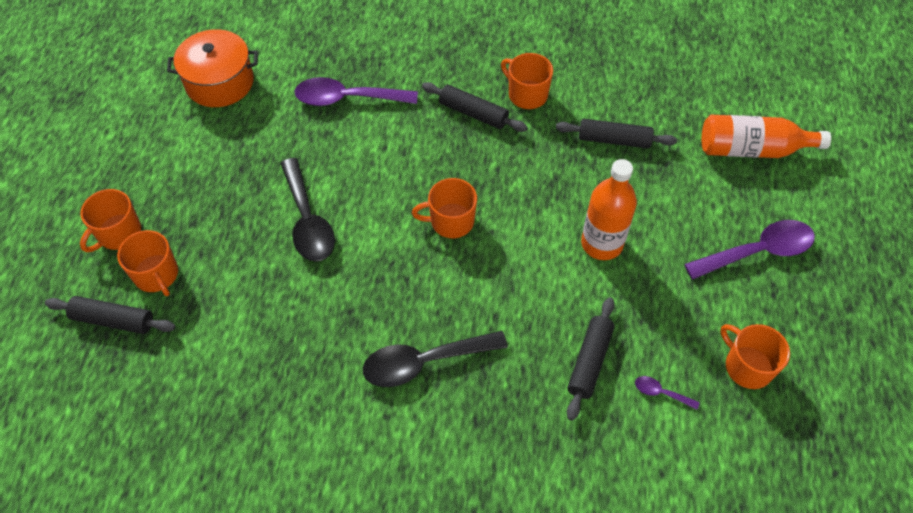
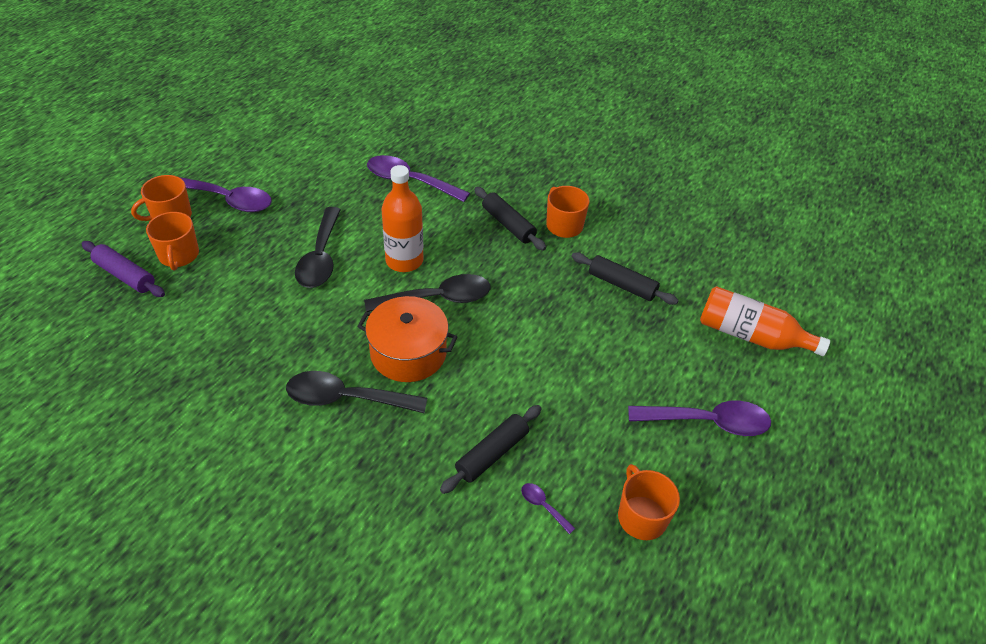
camera: 20 degrees right, 10 degrees down
(113, 320) = (125, 275): black rolling pin -> purple rolling pin
(169, 190) = (228, 200): none -> purple spoon
(219, 82) = (317, 138): orange pot -> orange pot (408, 353)
(451, 221) = (438, 298): orange mug -> black spoon
(602, 244) = (561, 362): orange bottle -> orange bottle (404, 260)

